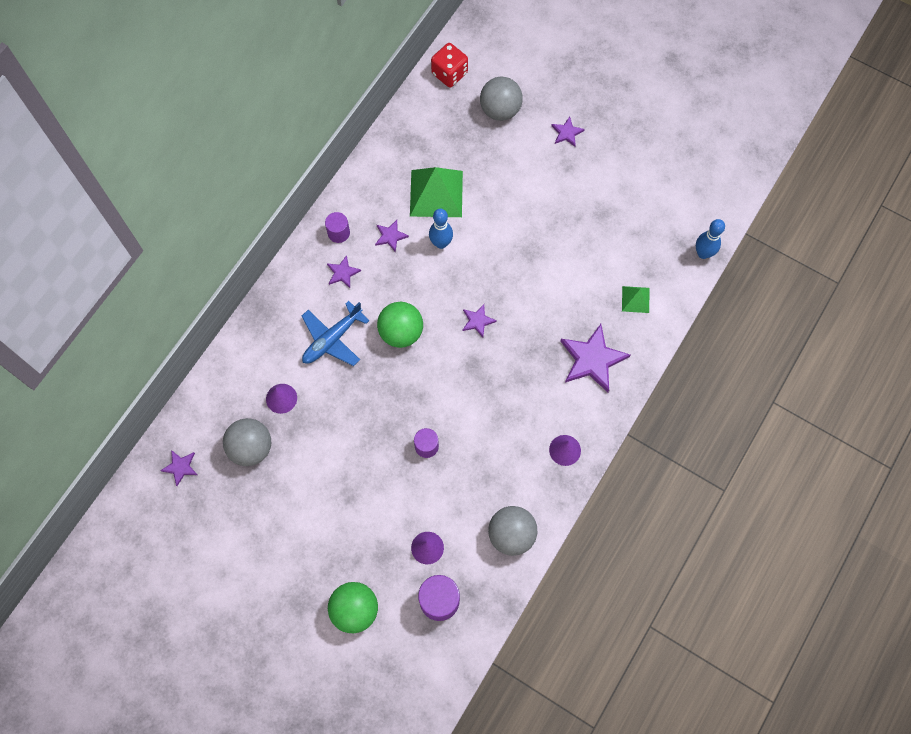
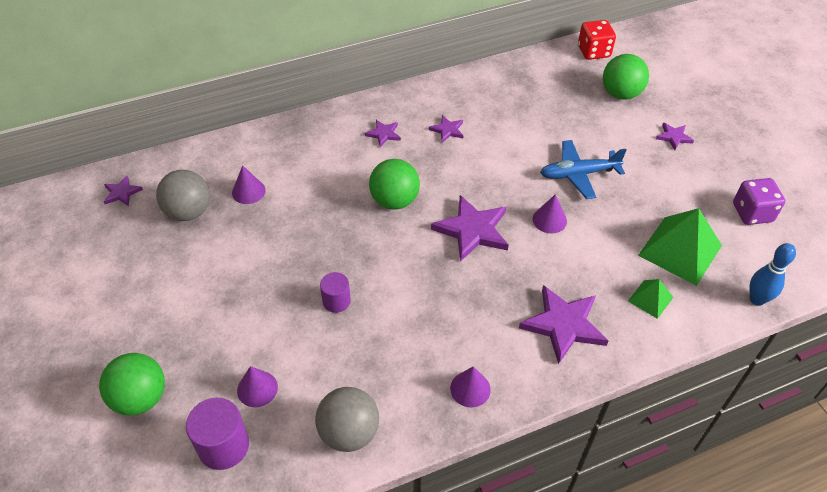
camera: 35 degrees right, 20 degrees down
(332, 339) = (331, 174): blue plane -> blue plane (578, 174)
(338, 233) = (405, 107): purple cylinder -> none
(436, 193) = (514, 121): green pyramid -> green pyramid (680, 250)
(441, 243) = (488, 157): blue bowling pin -> none
(477, 321) = (472, 230): purple star -> purple star, size x1.97
(500, 110) = (620, 94): grey ball -> green ball
(526, 275) = (549, 220): none -> purple cone
(661, 175) = (752, 213): none -> purple dice

